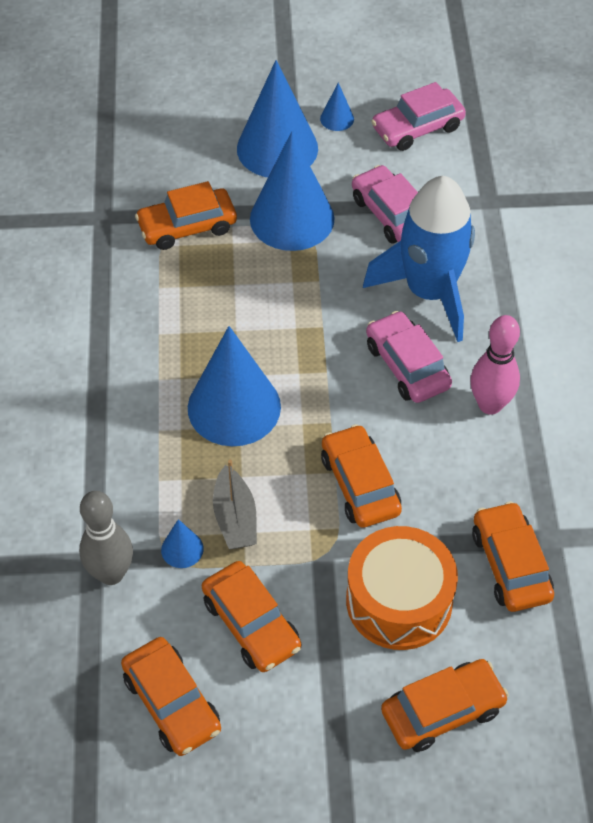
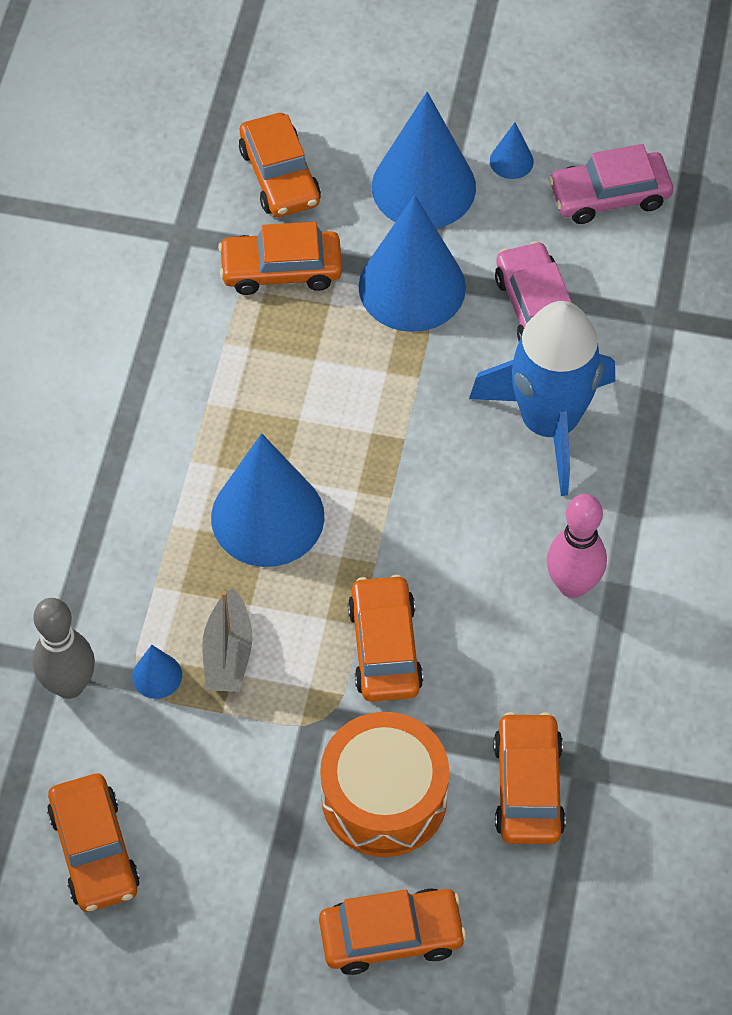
camera: 15 degrees right, 5 degrees up
(251, 624) = (208, 782): orange car -> orange car (280, 176)
(407, 366) = (489, 512): pink car -> none

